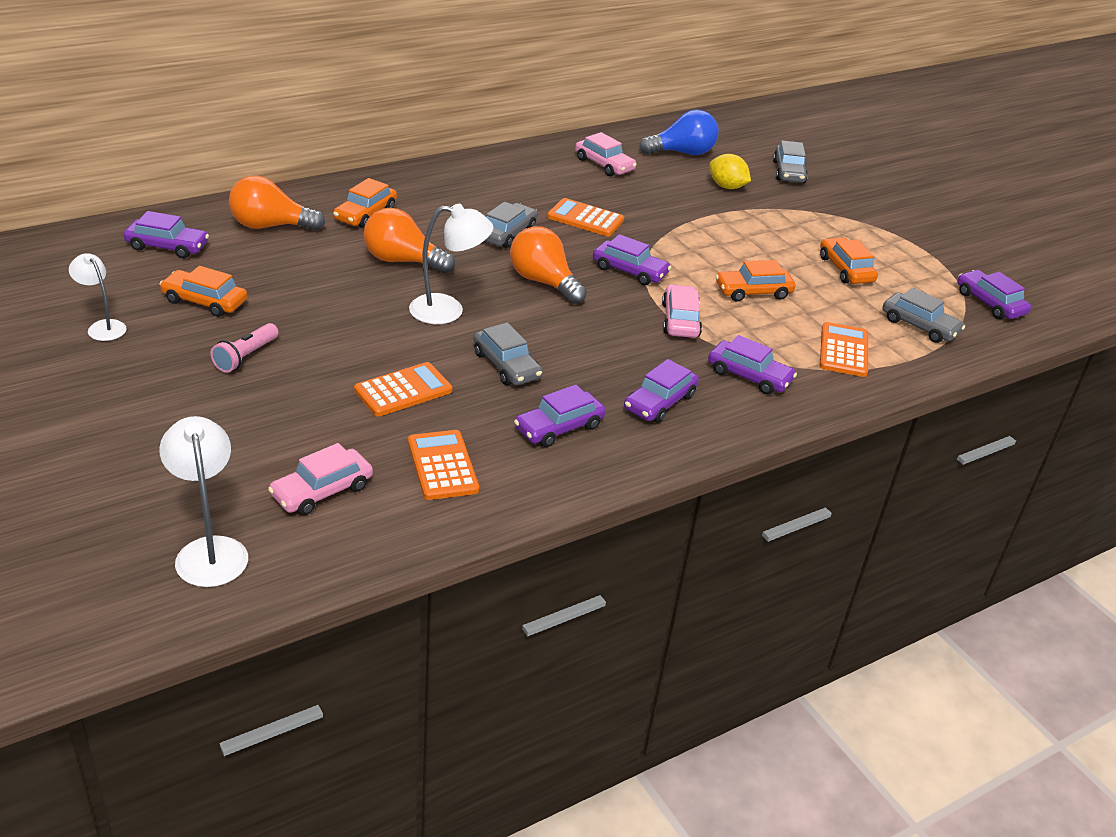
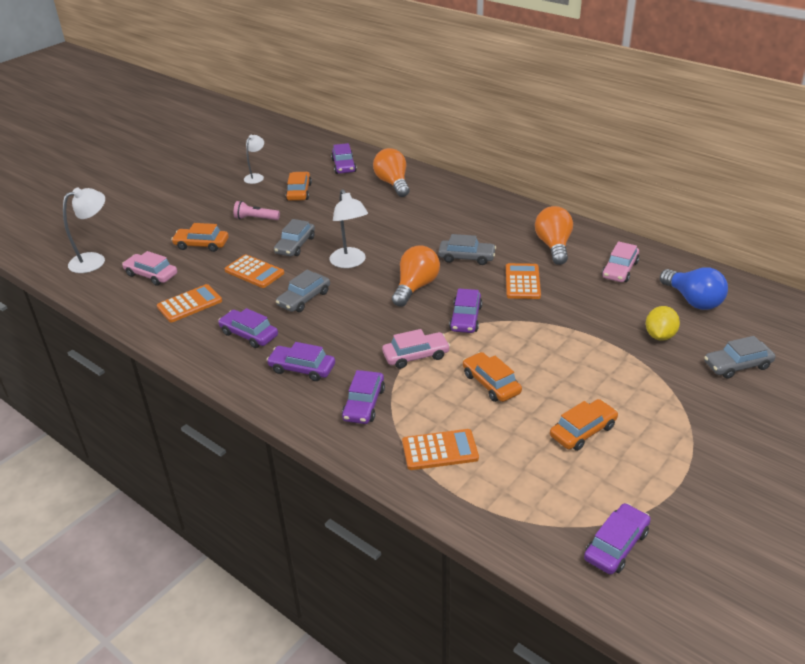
camera: 75 degrees right, 0 degrees up
(365, 214) = (438, 205): orange car -> orange car (201, 245)
(402, 261) = (393, 232): orange light bulb -> orange light bulb (553, 246)
(919, 326) = (522, 495): grey car -> grey car (295, 245)

